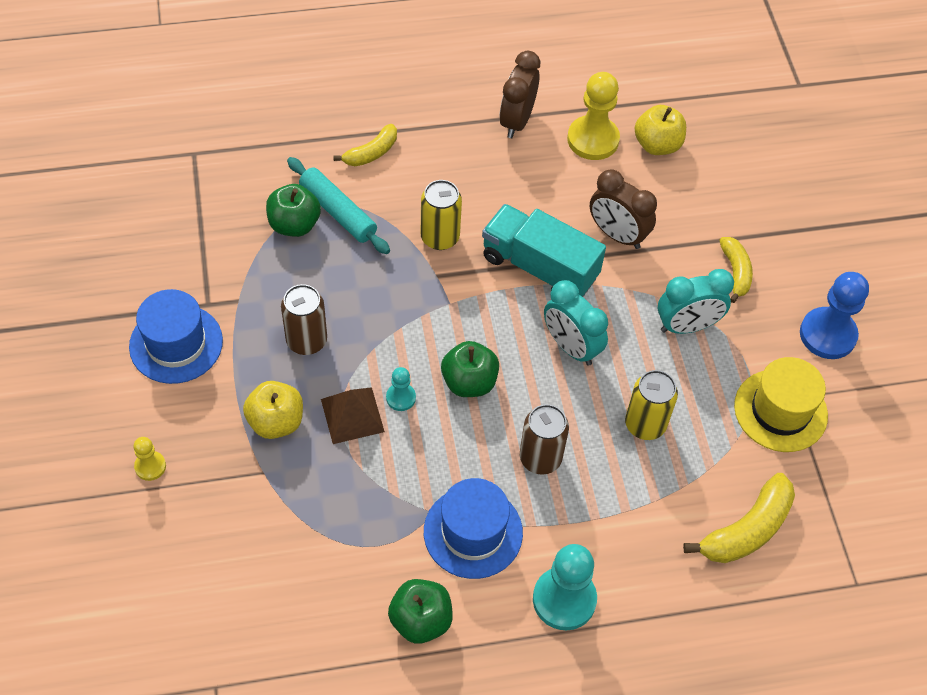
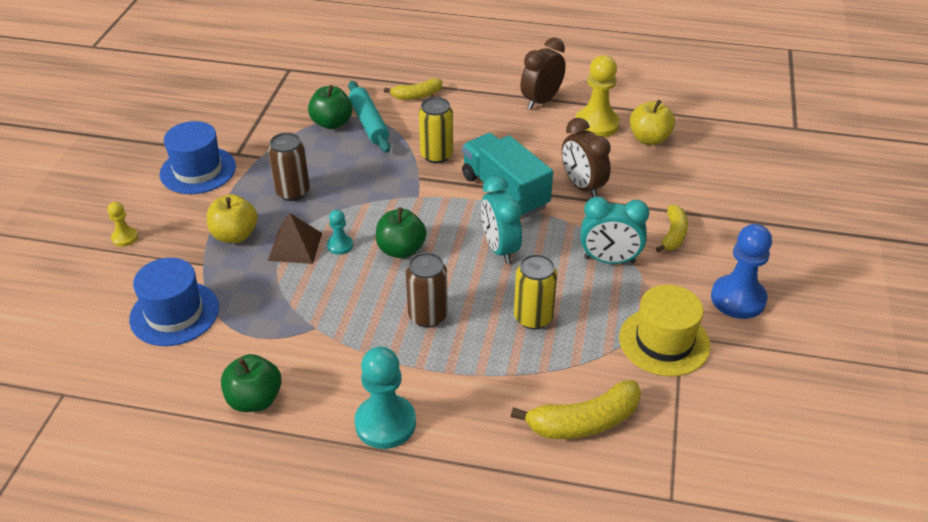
camera: 25 degrees right, 15 degrees down
(473, 532) = (338, 351): blue hat -> blue hat (174, 313)

